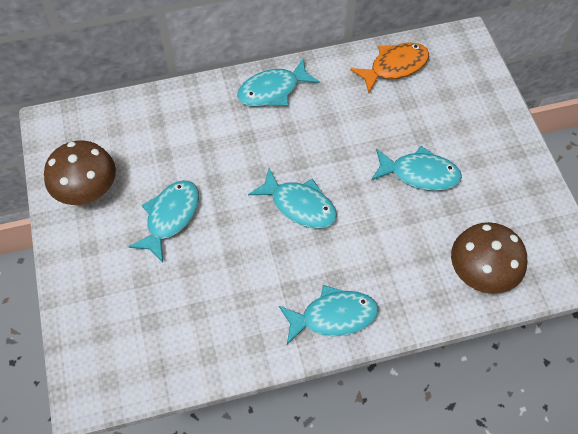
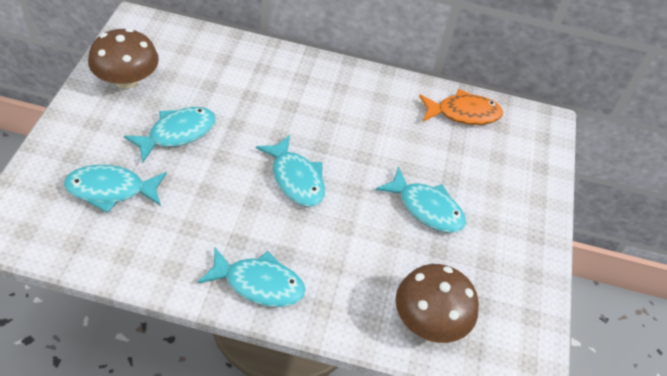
camera: 20 degrees right, 10 degrees down
(273, 90) = (339, 81): turquoise fish -> turquoise fish (111, 190)

